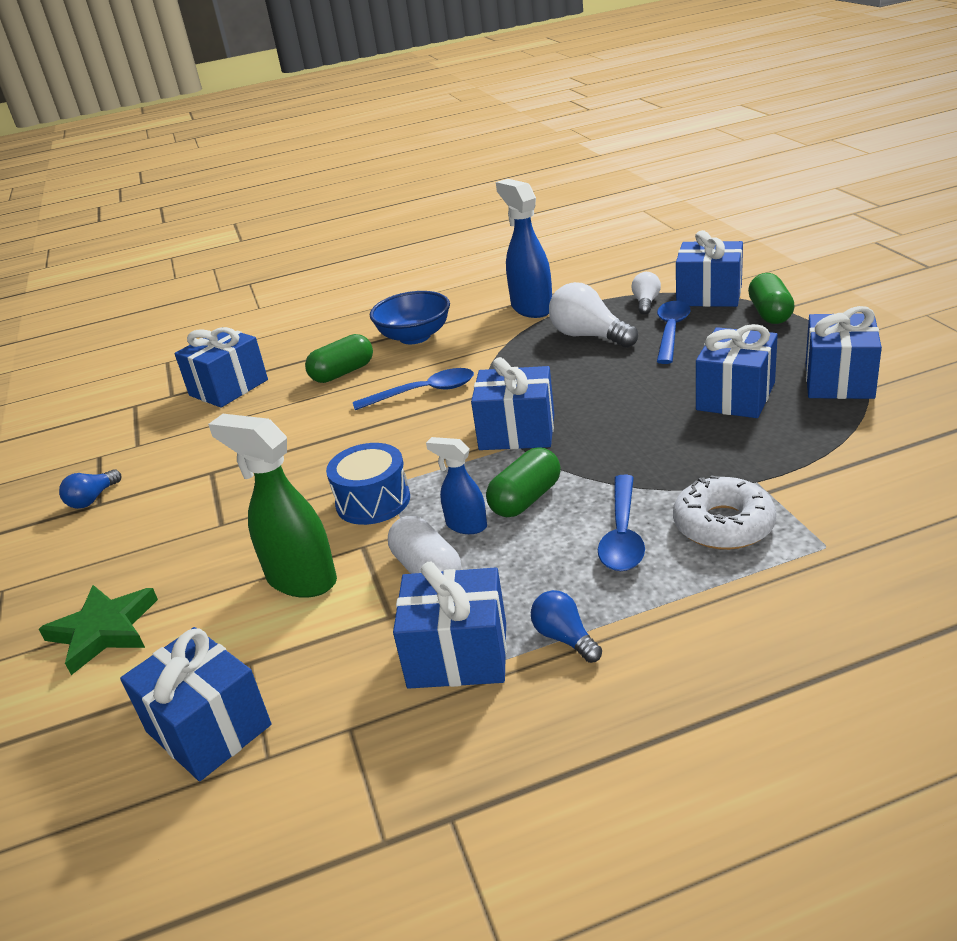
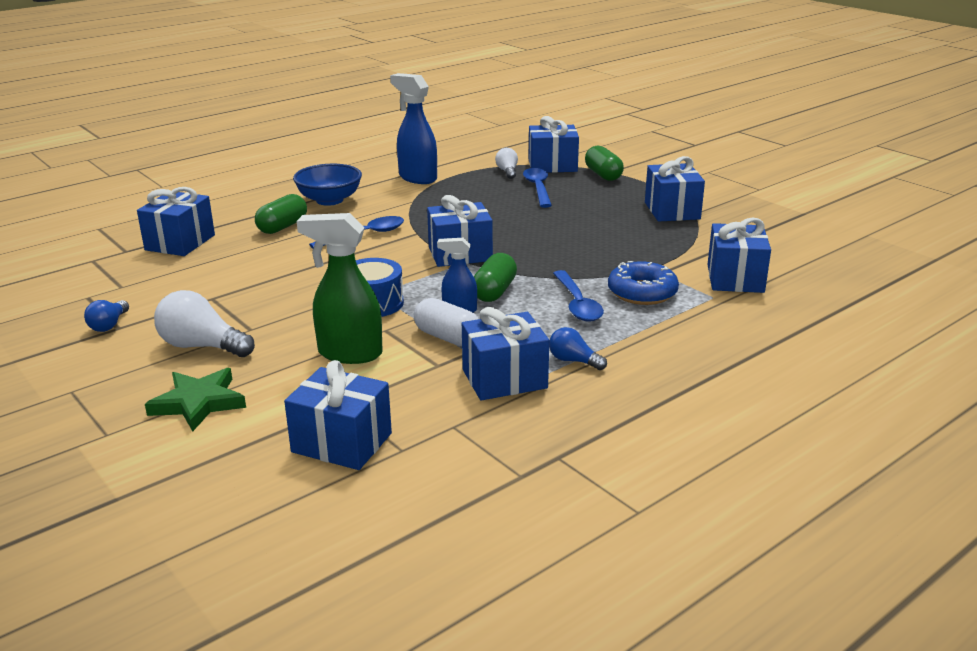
camera: 25 degrees left, 5 degrees down
(589, 336) = (476, 194): white light bulb -> white light bulb (202, 346)
(723, 525) = (642, 292): white donut -> blue donut
(735, 396) = (608, 223): blue gift -> blue gift (735, 278)

